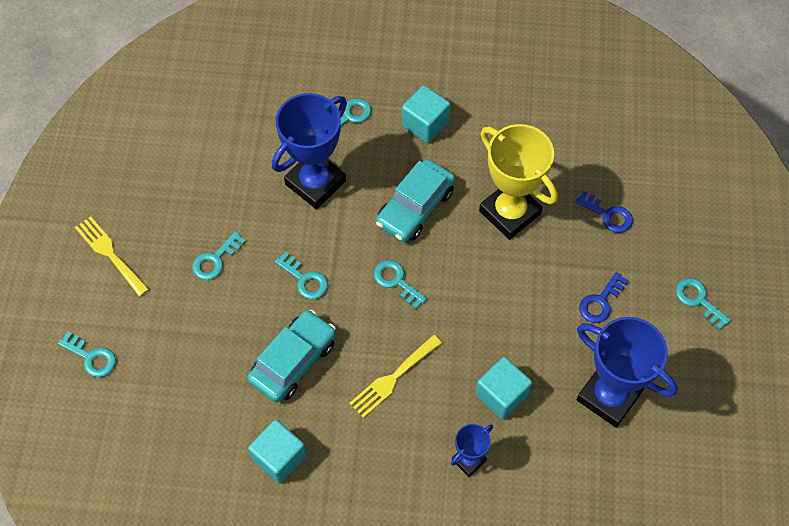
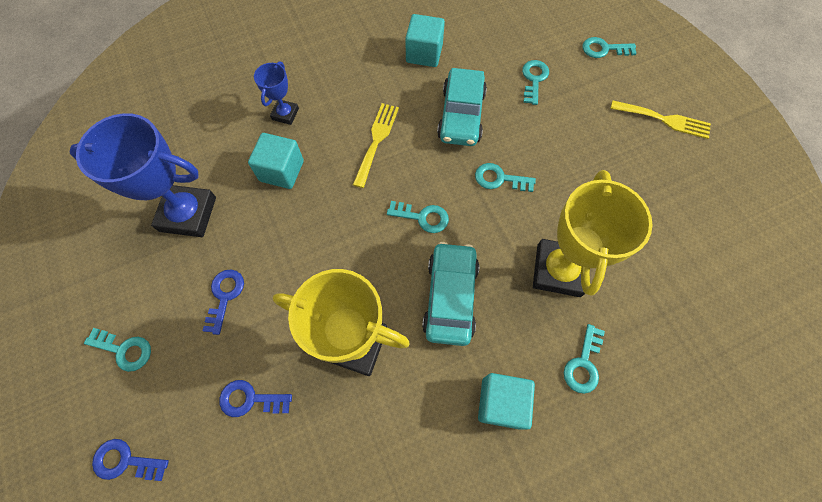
camera: 150 degrees right, 5 degrees up
(215, 260) = (582, 157): turquoise key -> turquoise key (534, 79)
(315, 183) = (558, 270): blue trophy -> yellow trophy
(714, 220) = (125, 461): none -> blue key

